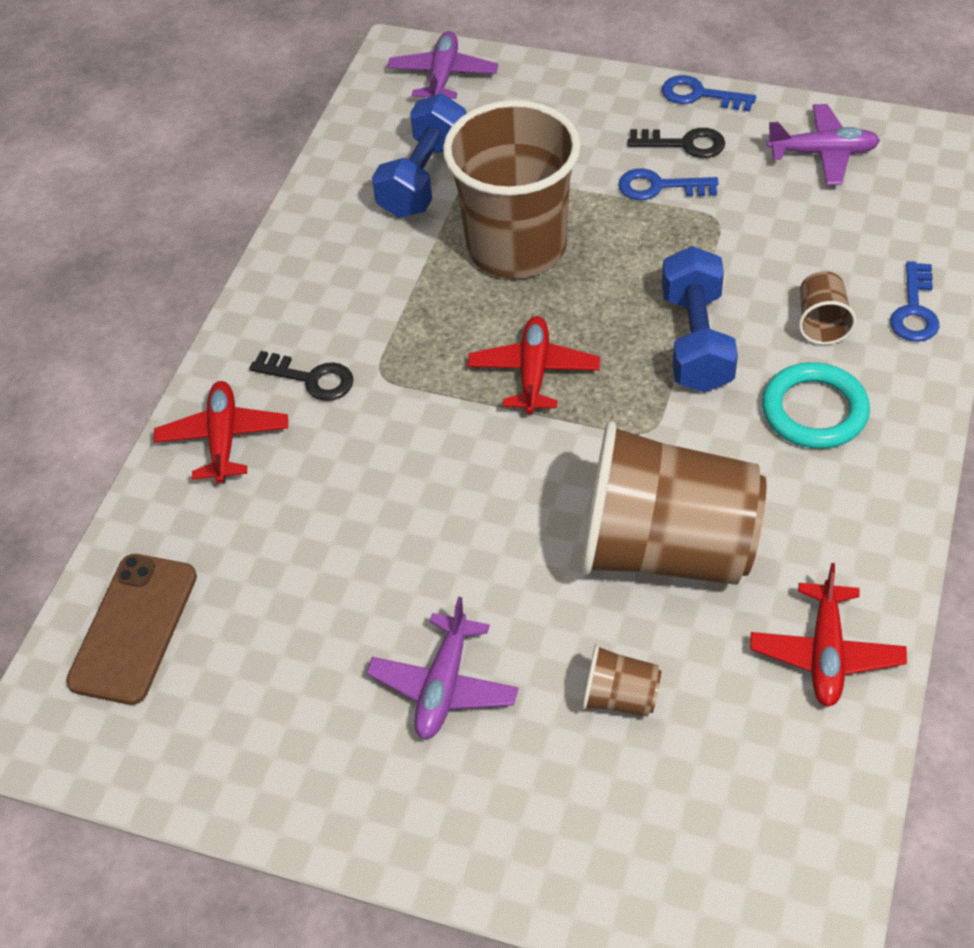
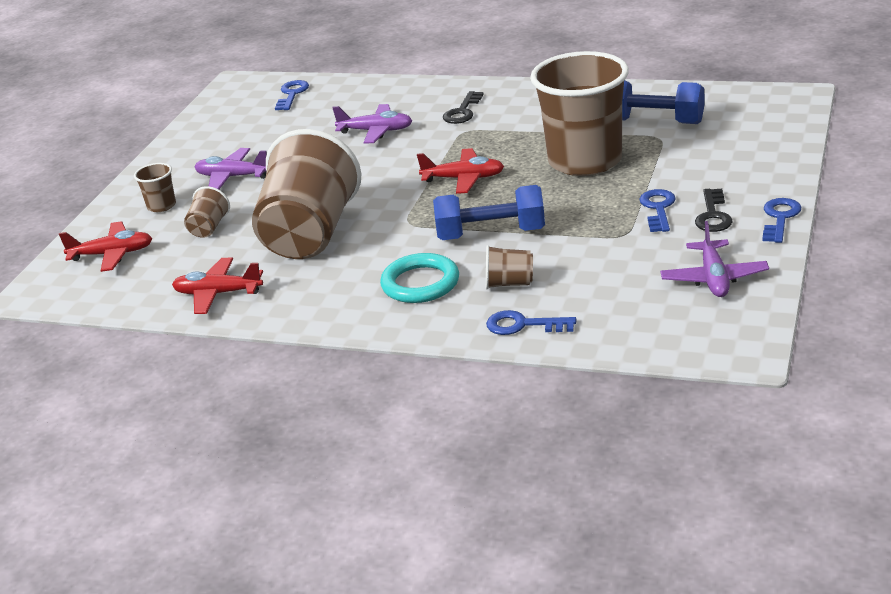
camera: 90 degrees right, 20 degrees down
(134, 628) = (292, 94): brown phone -> blue key
(223, 439) = (417, 95): red plane -> red plane (112, 254)
(443, 76) = (773, 114): purple plane -> purple plane (376, 131)
(525, 790) = (161, 206): none -> brown cup

